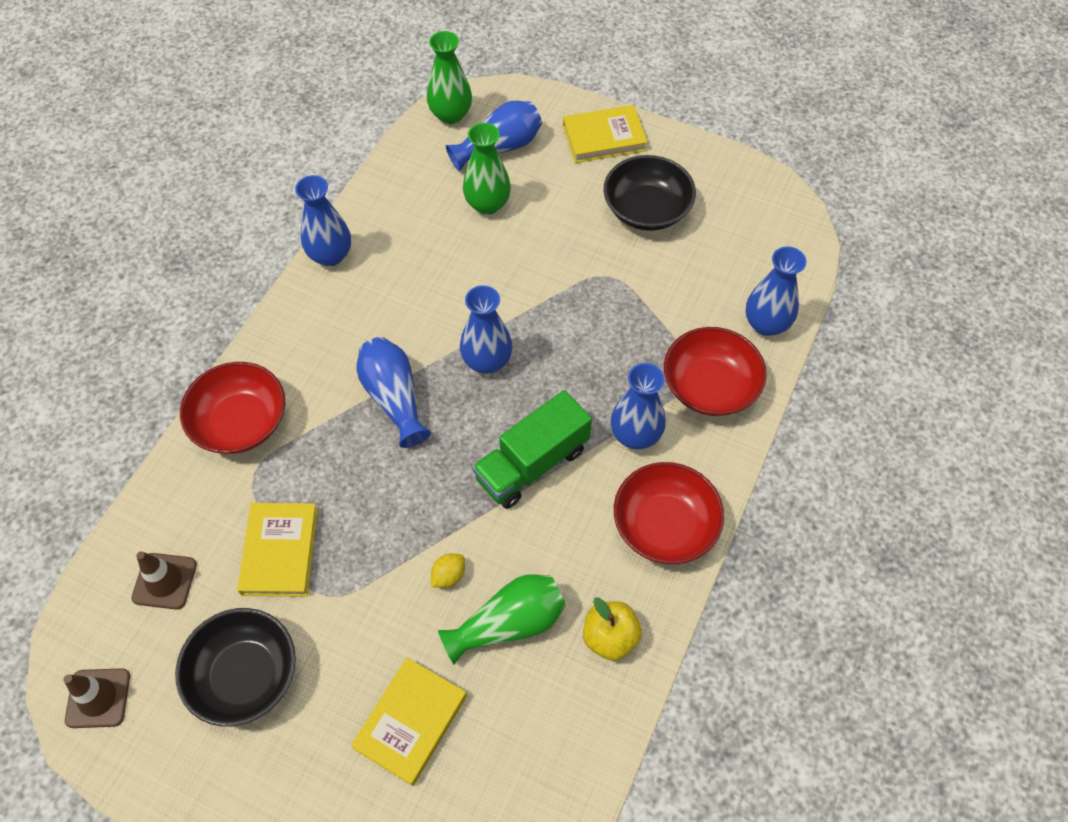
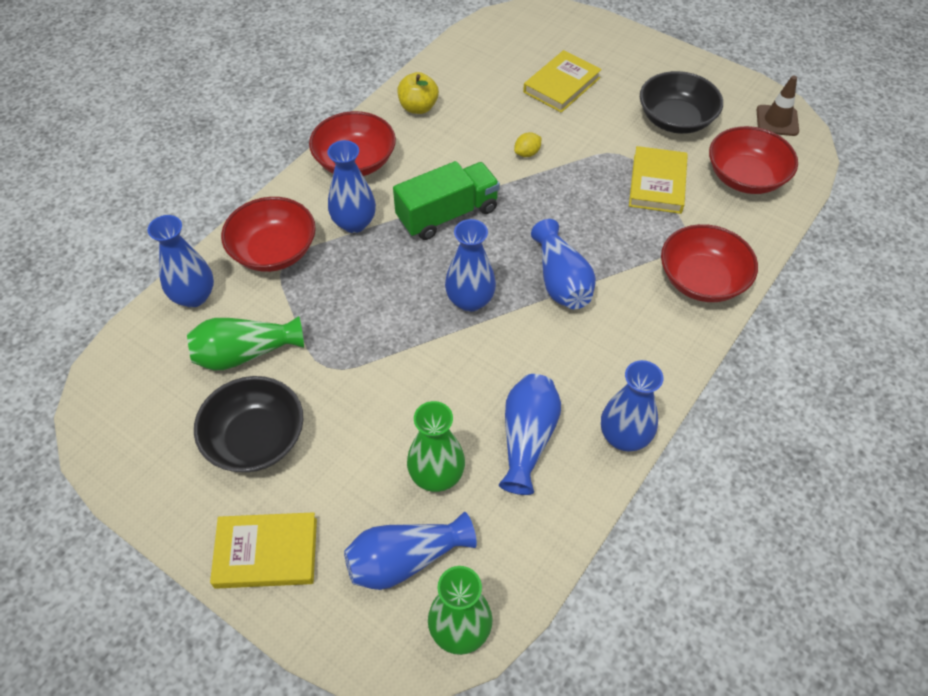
camera: 170 degrees left, 5 degrees down
(164, 581) = (745, 177): brown traffic cone -> red bowl
(415, 241) = (527, 439): none -> blue vase
(509, 623) = (487, 122): green vase -> green vase (245, 353)

